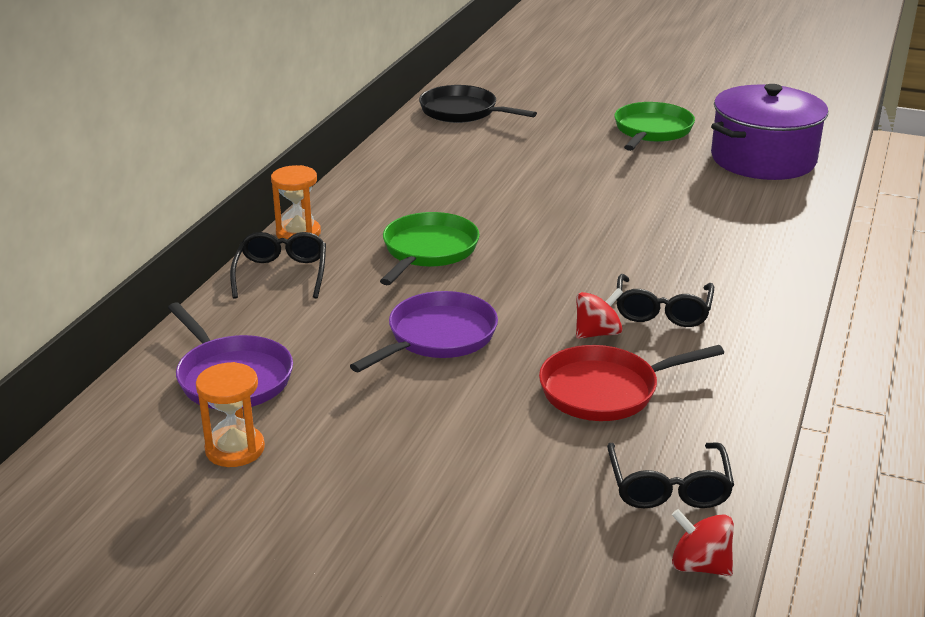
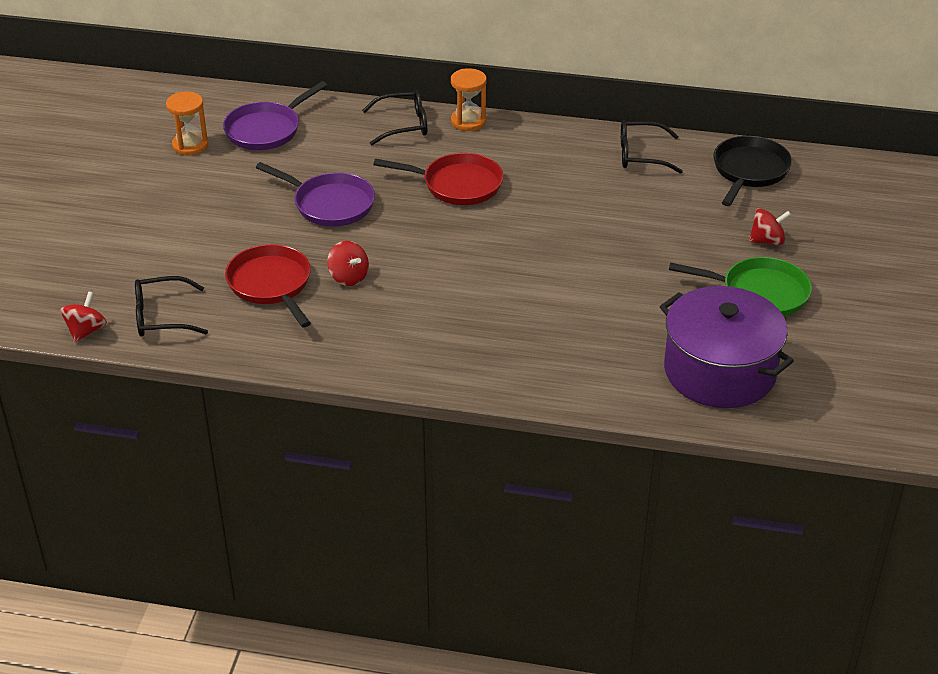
camera: 80 degrees right, 10 degrees up
(428, 251) = (457, 185): green pan -> red pan
(574, 118) = (767, 241): none -> red spinning top
(662, 311) = (389, 309): black glasses -> black glasses (641, 155)

